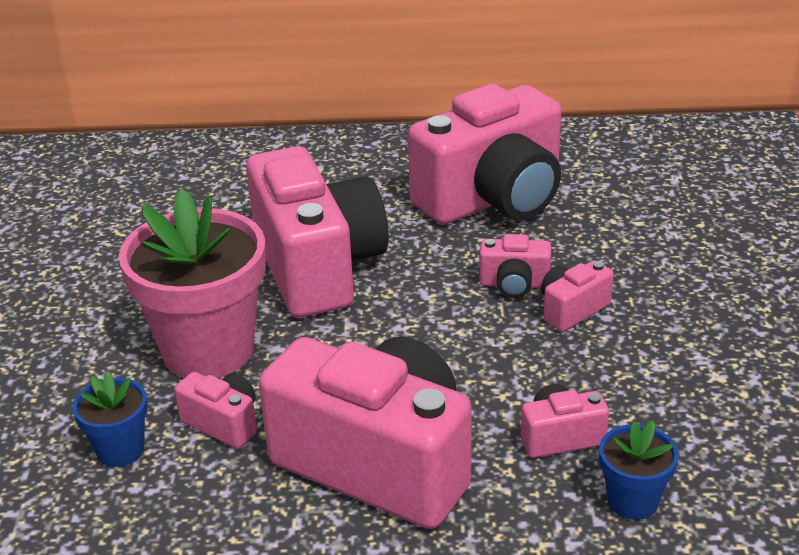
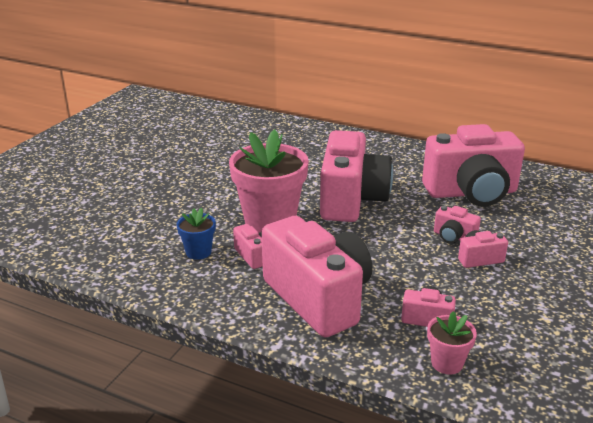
camera: 25 degrees right, 5 degrees down
(632, 501) = (447, 363): blue flower pot -> pink flower pot

